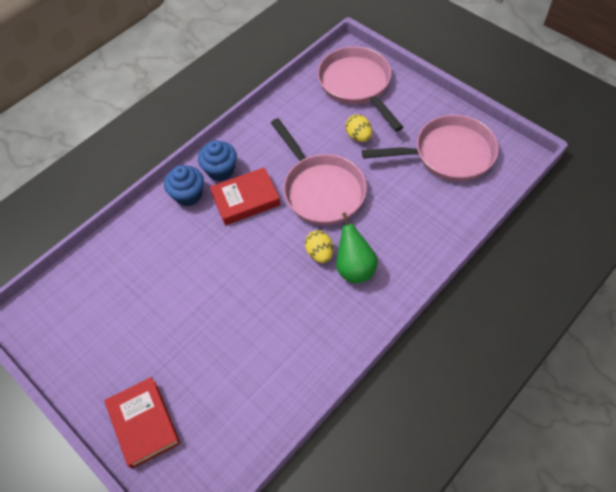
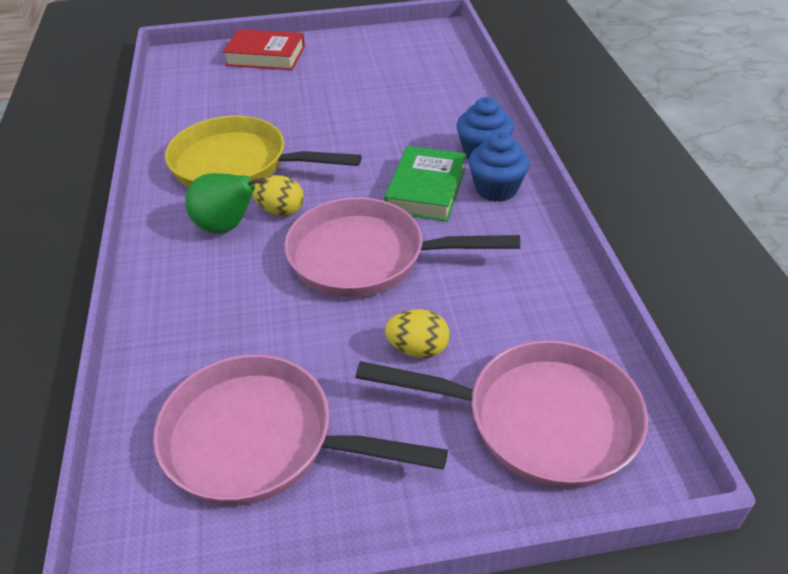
camera: 125 degrees right, 15 degrees down
(246, 199) = (426, 190): red book -> green book
(298, 312) = (237, 165): none -> yellow pan
(448, 154) = (260, 440): pink pan -> pink pan turned 75 degrees clockwise

